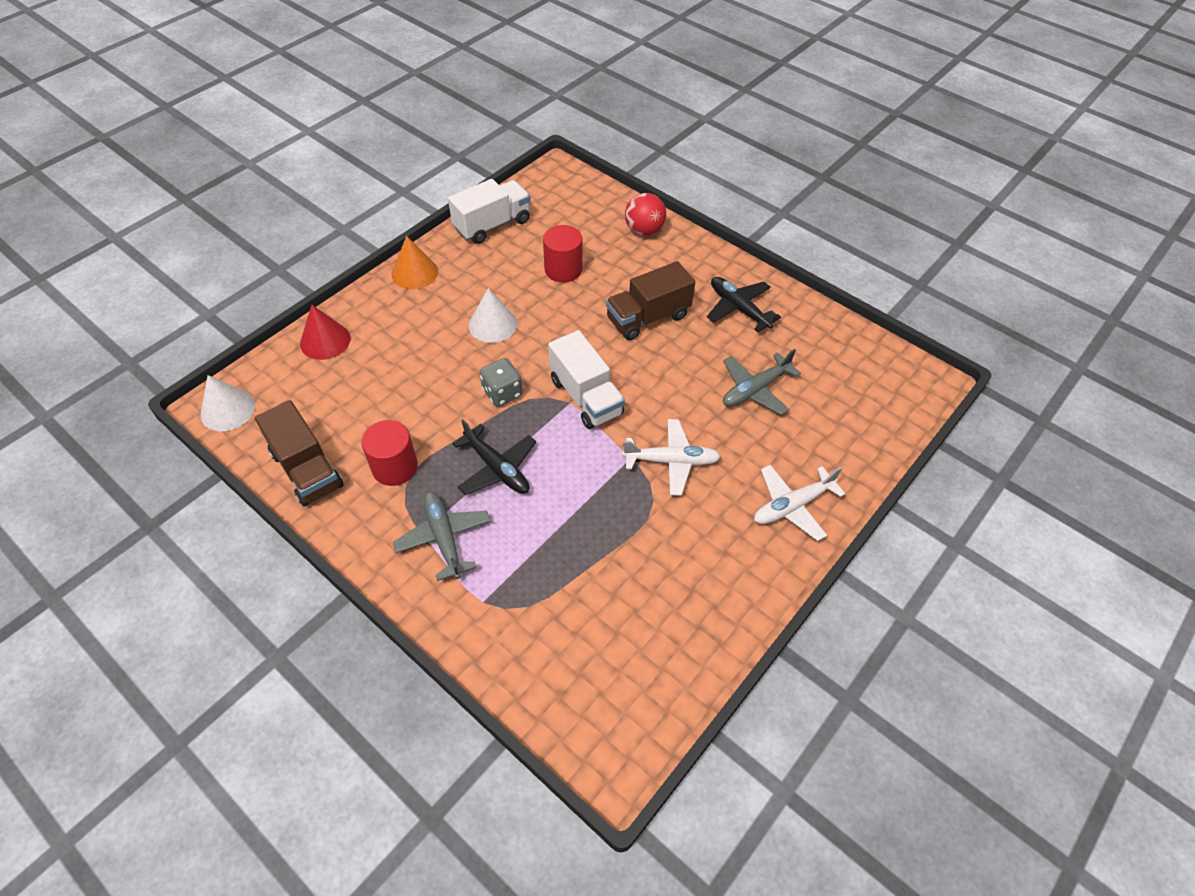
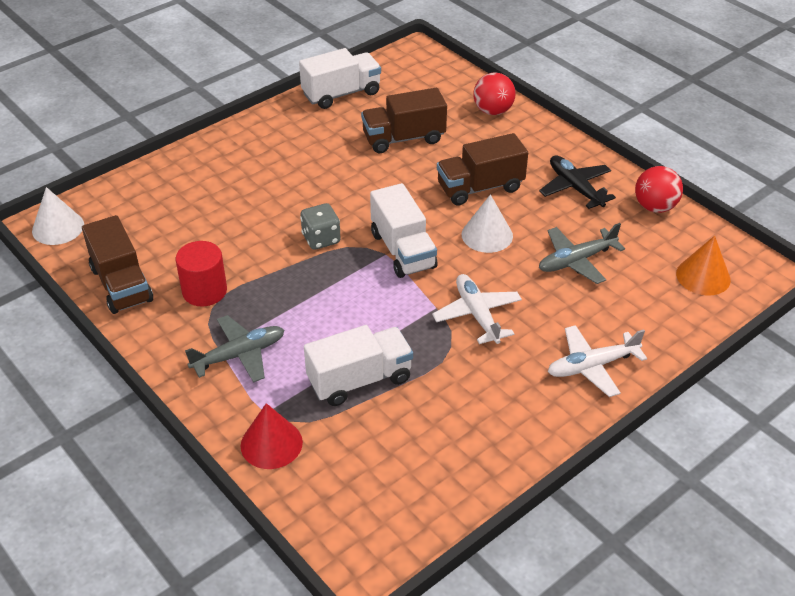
camera: 10 degrees right, 10 degrees down
(325, 341) = (160, 179): red cone -> red cone (271, 443)
(414, 272) = (257, 129): orange cone -> orange cone (703, 276)
(444, 537) = (239, 355): grey plane -> grey plane turned 75 degrees clockwise
(493, 324) = (324, 179): white cone -> white cone (487, 235)
(497, 468) = (303, 302): black plane -> none
(563, 269) = (403, 138): red cylinder -> brown truck
(570, 551) = (359, 380): none -> white truck
(672, 461) = (477, 314): white plane -> white plane turned 120 degrees counterclockwise
(817, 321) = (655, 207): none -> red ball

